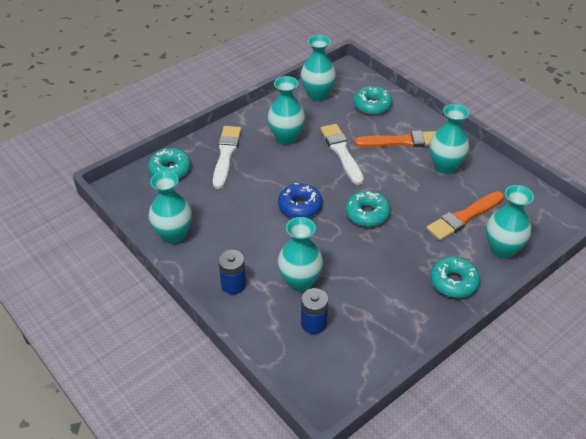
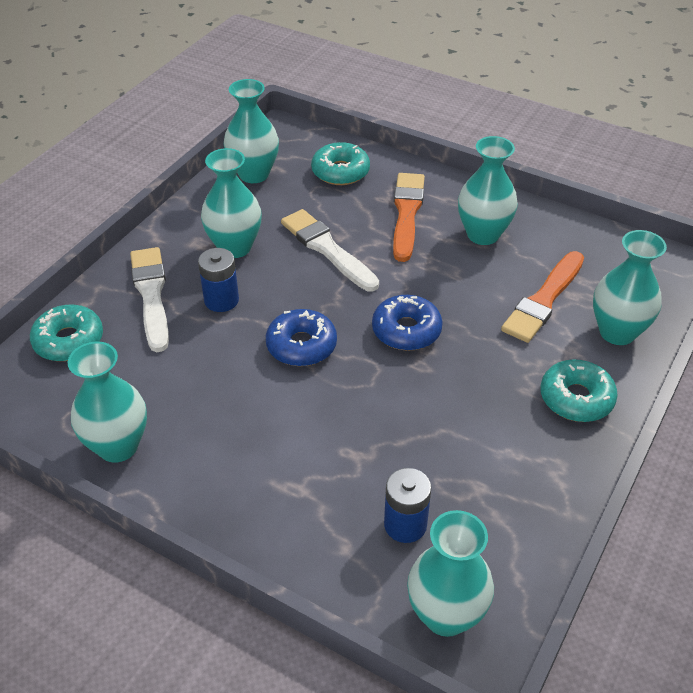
camera: 20 degrees left, 0 degrees up
(233, 284) = (251, 499): blue battery -> blue battery (221, 300)
(300, 282) = (354, 464): turquoise vase -> turquoise vase (445, 615)
(367, 213) = (406, 330): turquoise donut -> blue donut
(402, 141) = (407, 213): orange brush -> orange brush turned 60 degrees counterclockwise

